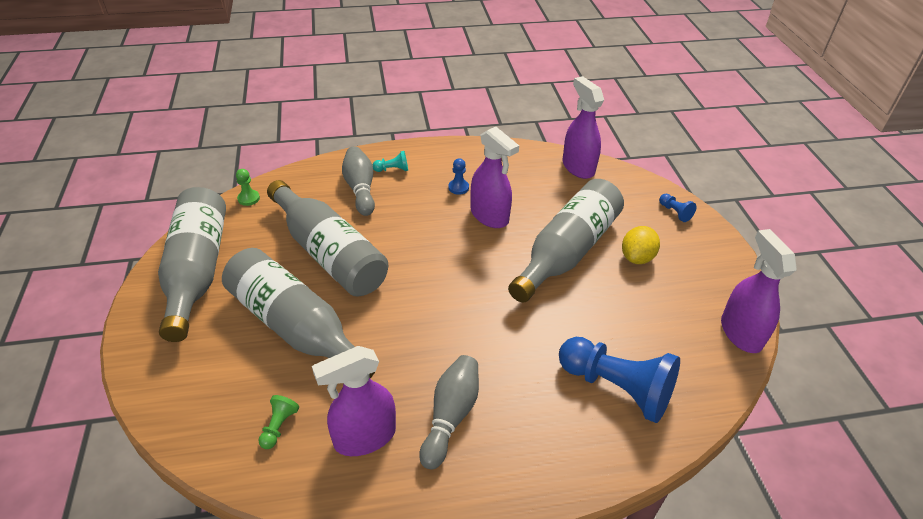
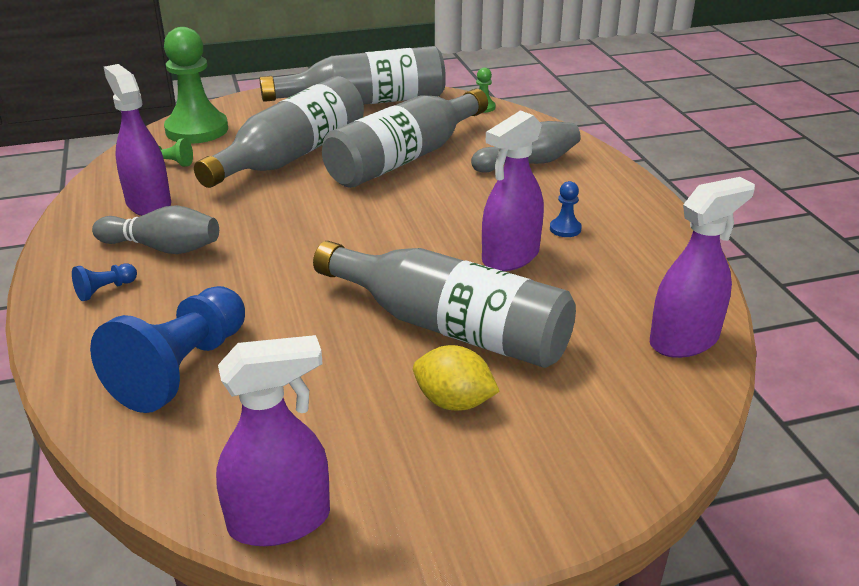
camera: 85 degrees right, 10 degrees down
(200, 409) = (197, 130): none -> green pawn
(392, 169) = (581, 179): turquoise pawn -> none
(675, 212) = (602, 462): blue pawn -> blue pawn (105, 290)

